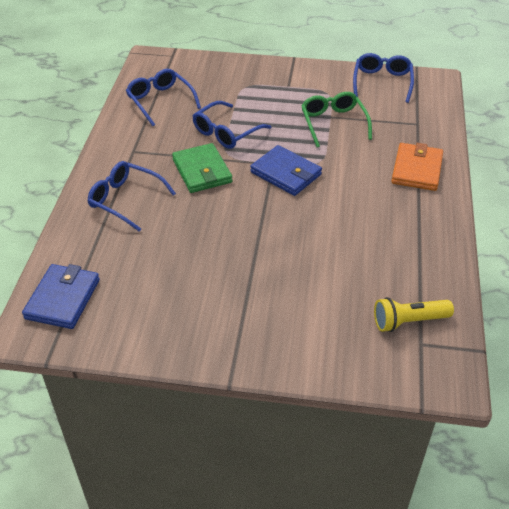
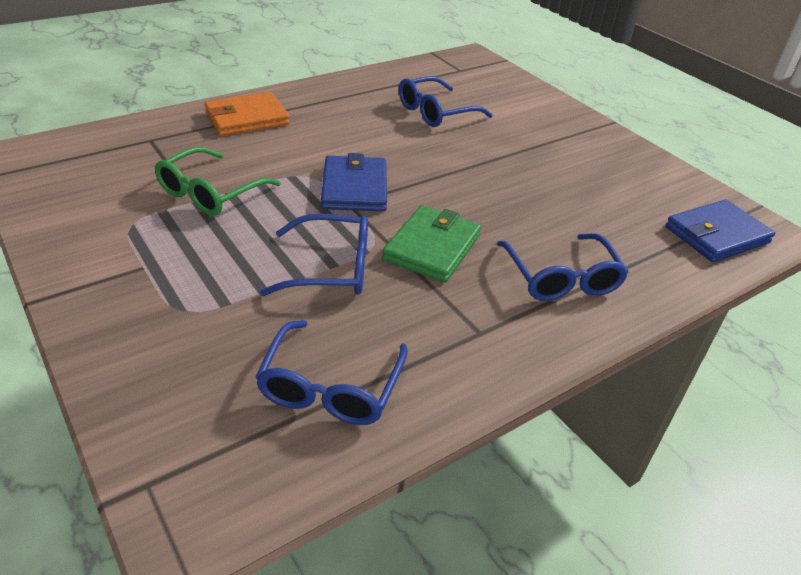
camera: 135 degrees left, 5 degrees down
(382, 82) = (59, 190): blue glasses -> blue glasses (436, 112)
(408, 321) = (448, 78): yellow flashlight -> none

